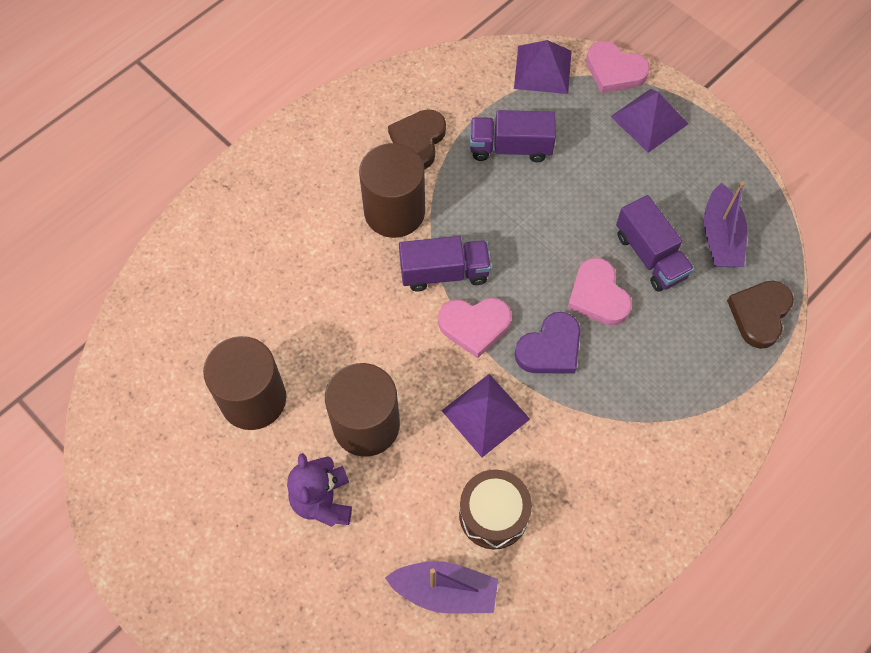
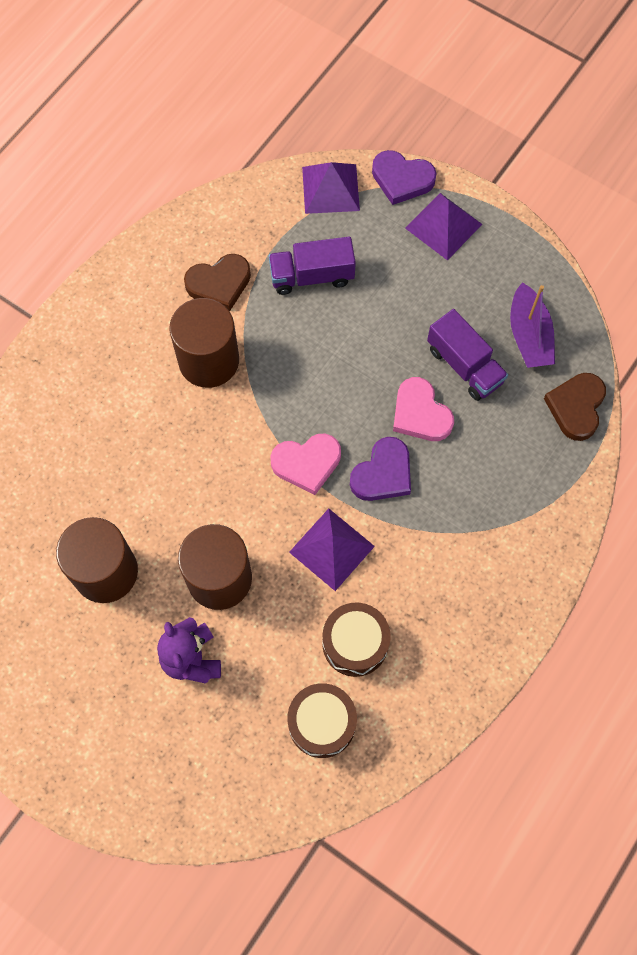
camera: 10 degrees left, 5 degrees up
(418, 141) = (219, 284): brown heart -> brown heart turned 120 degrees counterclockwise
(444, 272) = (268, 415): purple truck -> none
(445, 591) = (322, 723): purple boat -> brown drum
(614, 71) = (402, 179): pink heart -> purple heart

